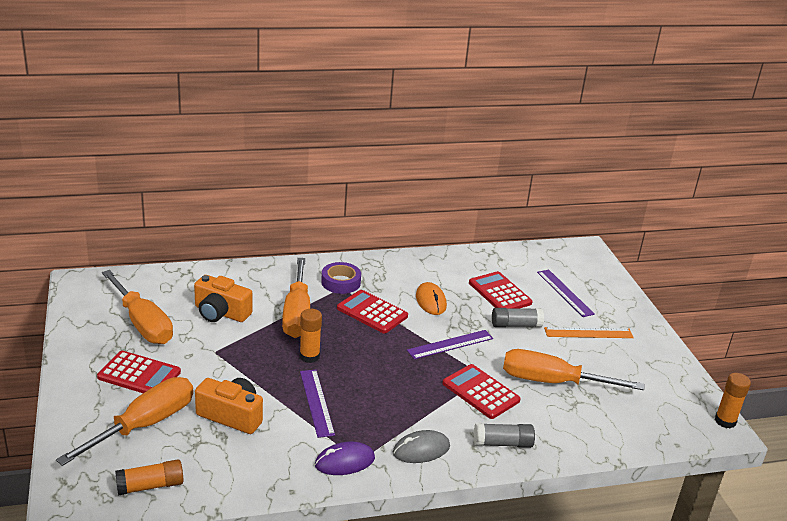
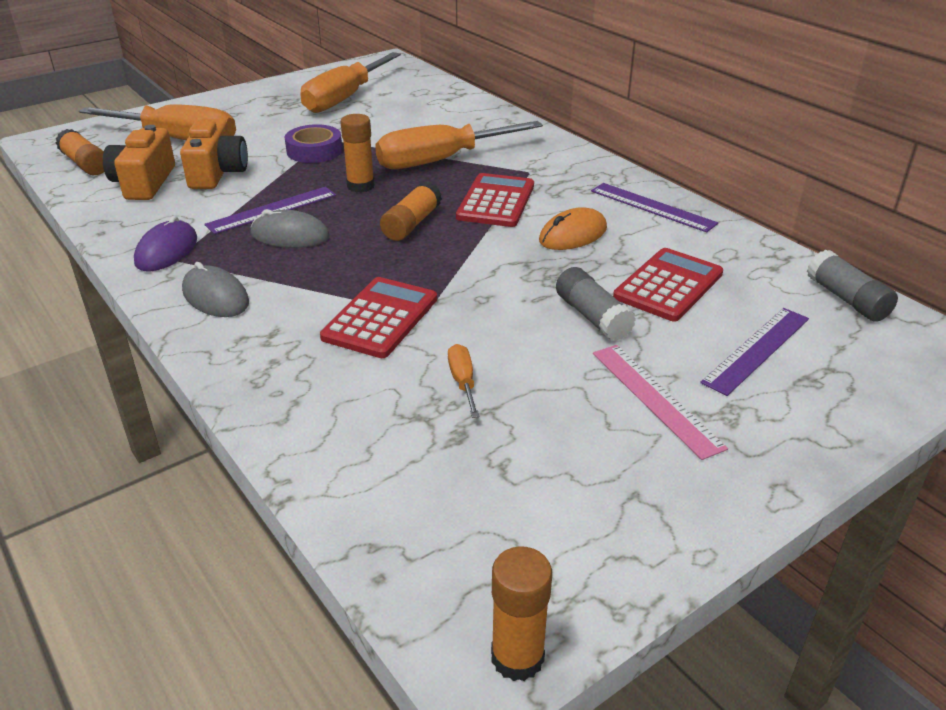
camera: 70 degrees right, 5 degrees up
(139, 375) = (257, 118): red calculator -> none
(221, 313) = (400, 124): orange camera -> orange camera (144, 183)
(341, 282) = (541, 168): purple tape -> purple tape (314, 151)
(344, 461) = (166, 251): purple mouse -> purple mouse turned 60 degrees clockwise
(360, 403) = (290, 235): none -> grey mouse
(378, 351) = (411, 224): none -> orange glue stick
(450, 344) = (479, 271): purple ruler -> purple ruler (652, 207)
(502, 443) = (265, 361): grey glue stick -> grey glue stick (846, 299)
(552, 382) = (463, 382): orange screwdriver -> orange screwdriver, size x0.41
(588, 333) = (655, 398): orange ruler -> pink ruler

